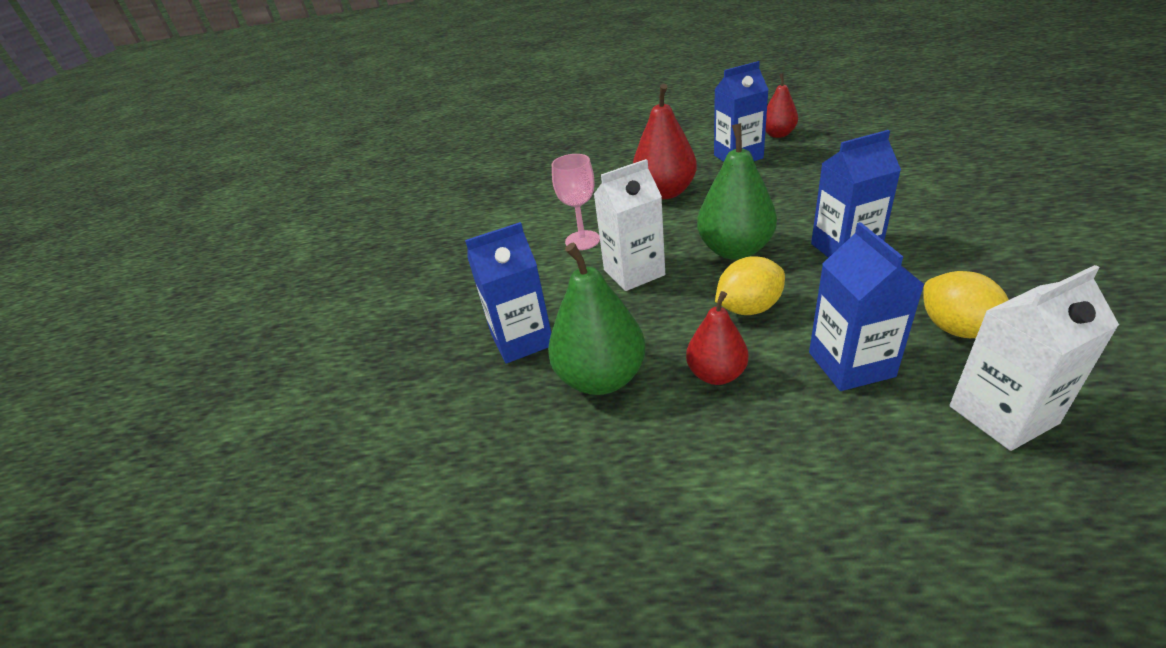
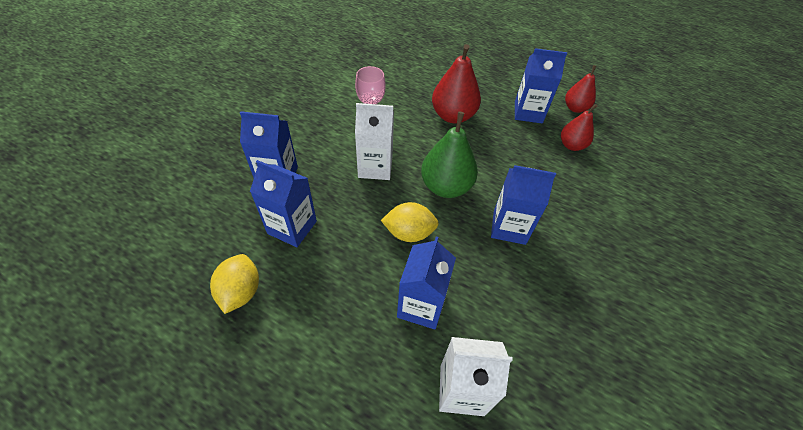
camera: 20 degrees right, 15 degrees up
(601, 378) = (292, 227): green pear -> blue carton
(716, 374) = (348, 264): red pear -> red pear (571, 145)
(956, 329) = (504, 324): yellow lemon -> yellow lemon (241, 292)

